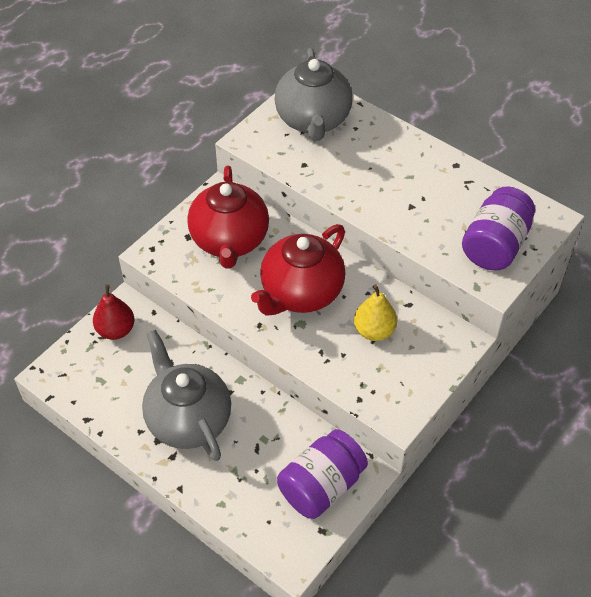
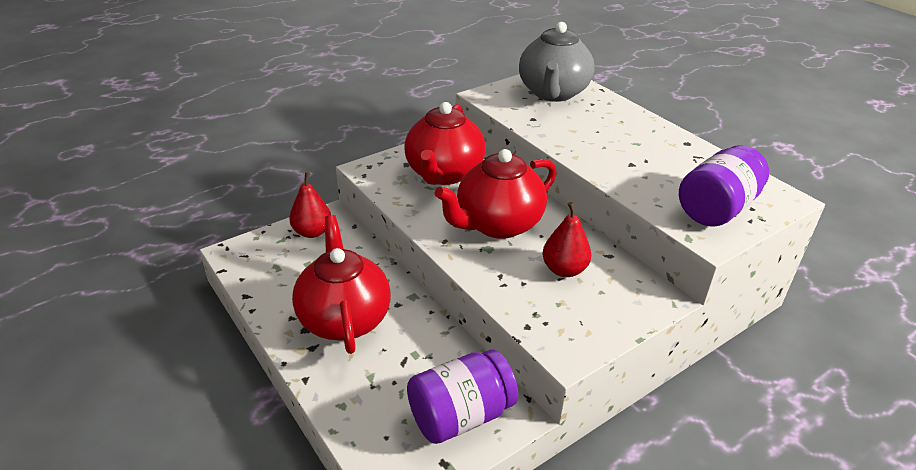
camera: 15 degrees right, 15 degrees down
(188, 419) = (344, 318): grey teapot -> red teapot
(374, 331) = (564, 270): yellow pear -> red pear

